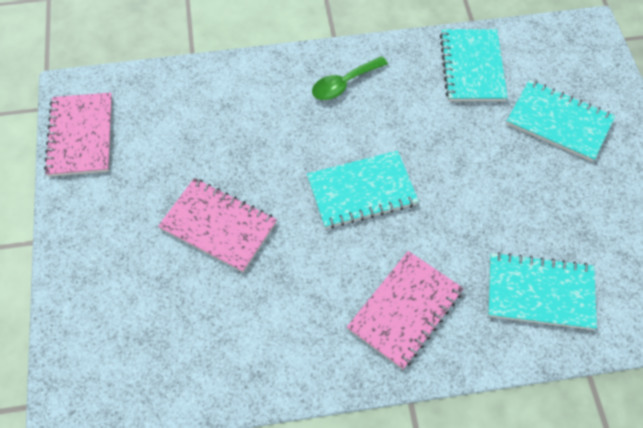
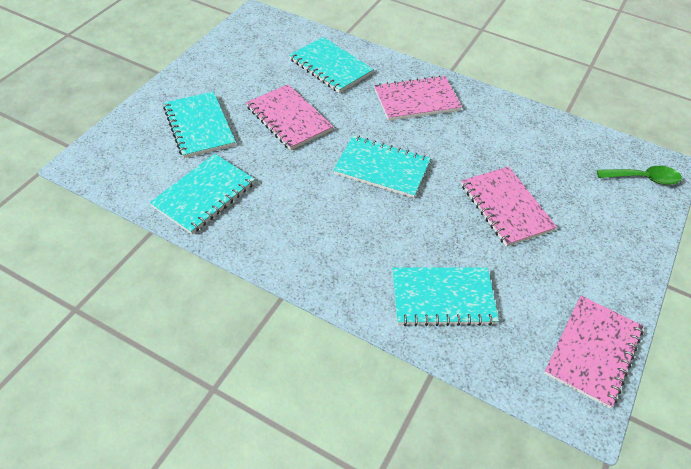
camera: 145 degrees left, 10 degrees down
(219, 106) = (442, 298): none -> turquoise notebook
(343, 84) = (318, 247): green spoon -> green spoon (643, 178)
(498, 187) = (289, 119): none -> pink notebook

